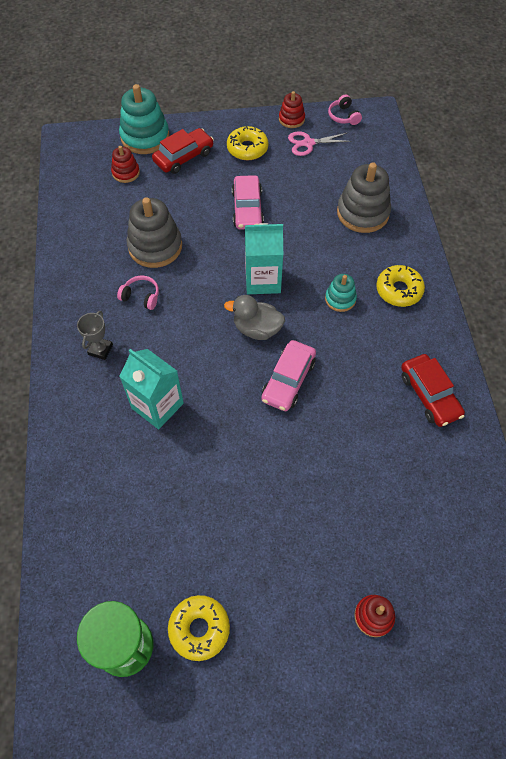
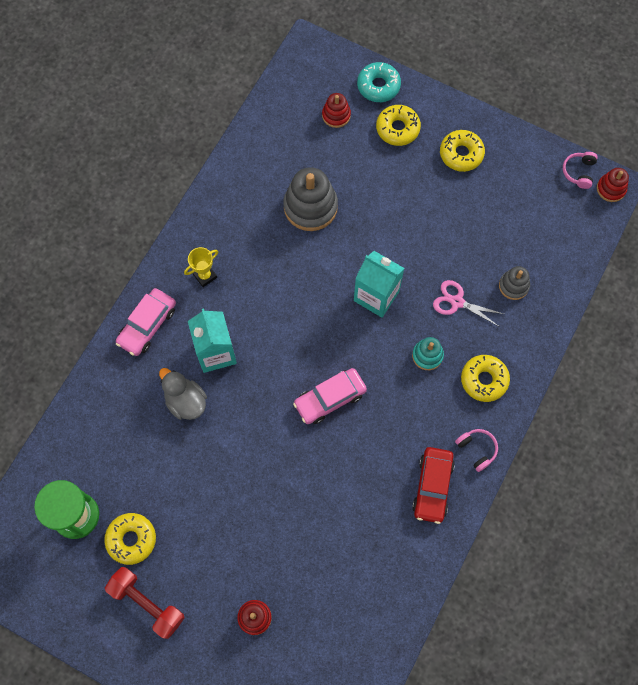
camera: 35 degrees right, 10 degrees up
(100, 350) = (205, 276): grey trophy -> yellow trophy
(141, 296) = (267, 248): pink headphones -> pink headphones (477, 449)
(145, 137) = (378, 86): turquoise stacking toy -> turquoise donut
(183, 157) = (397, 129): red car -> yellow donut
(247, 209) = (414, 218): pink car -> pink car (147, 325)
(257, 329) = (338, 337): grey duck -> grey duck (186, 401)
(261, 681) = (147, 603): none -> red dumbbell
(291, 119) = (526, 146): red stacking toy -> red stacking toy (611, 189)
(308, 143) = (521, 182): pink scissors -> pink scissors (457, 302)
(362, 213) = (513, 286): grey stacking toy -> grey stacking toy, size x0.55

